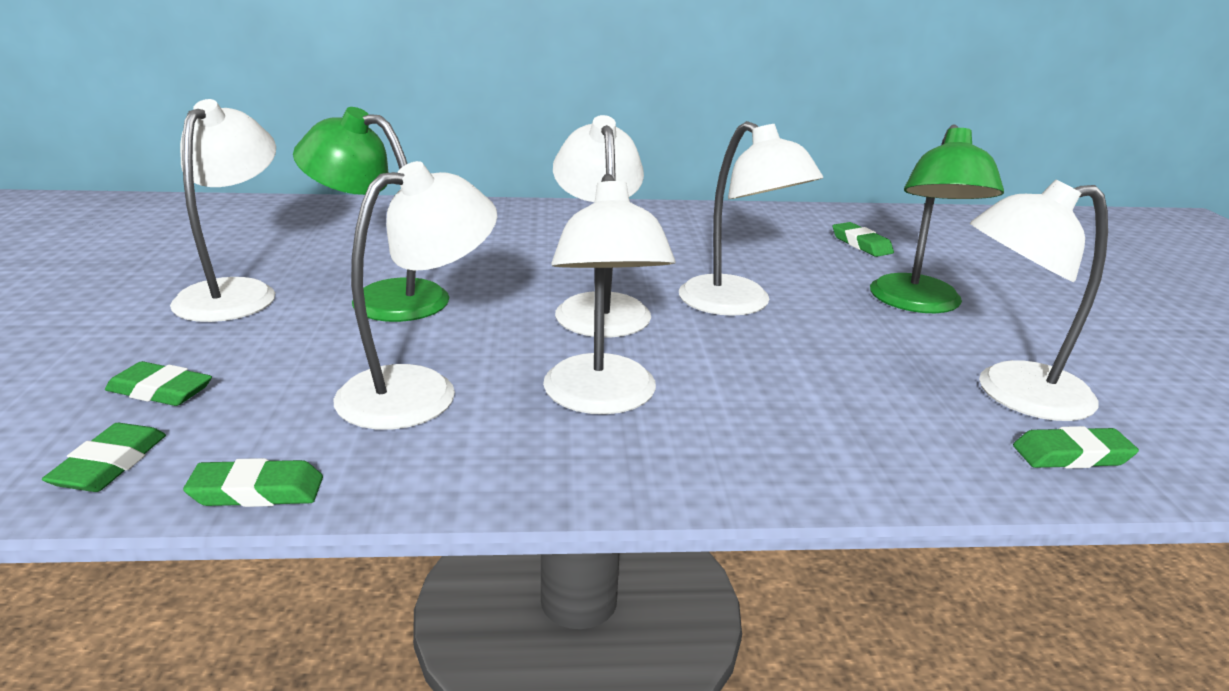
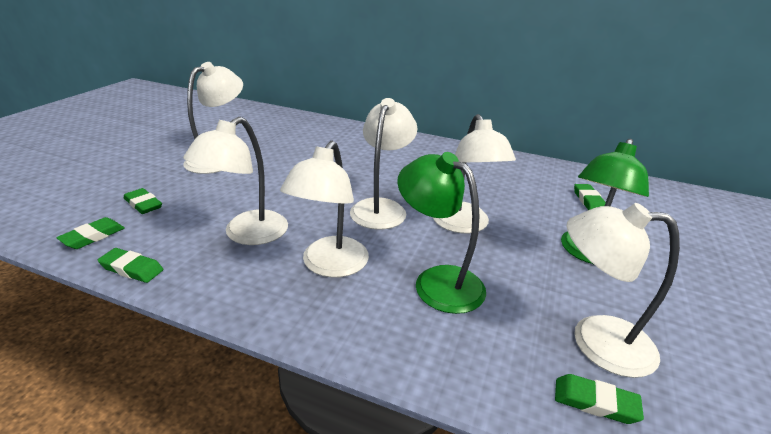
camera: 25 degrees right, 5 degrees up
(382, 298) = (278, 177): green lamp -> green lamp (437, 281)
(419, 390) = (247, 234): white lamp -> white lamp turned 135 degrees clockwise

